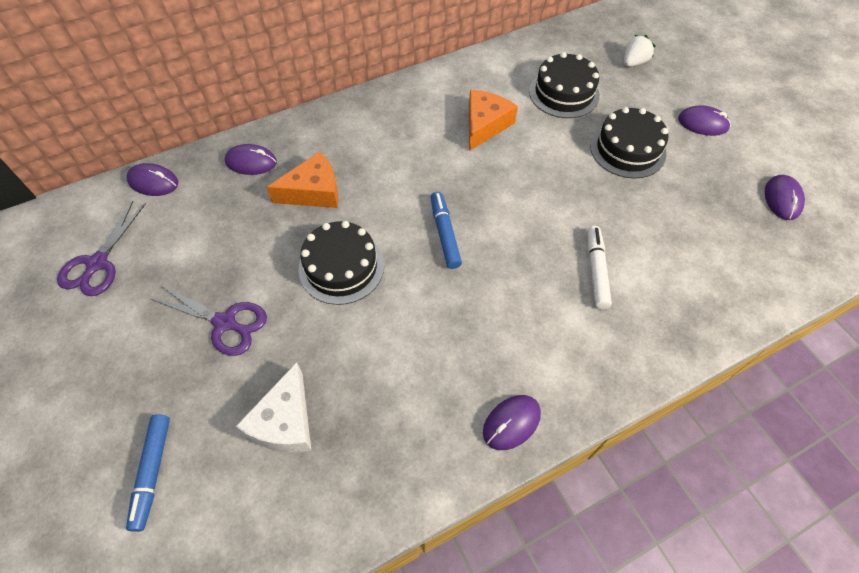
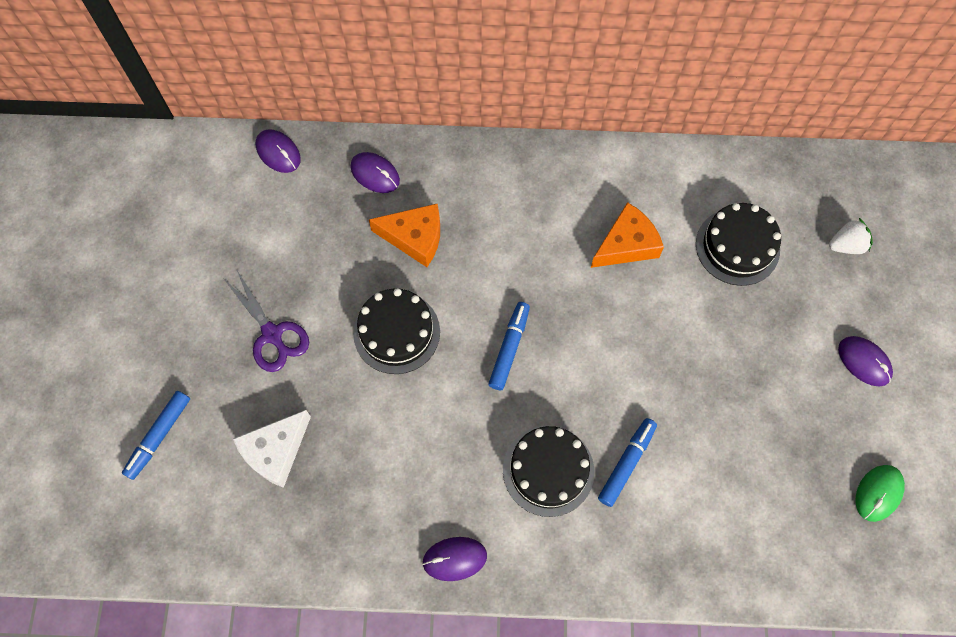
camera: 30 degrees right, 10 degrees up
(98, 263) = (196, 218): purple scissors -> none
(596, 270) = (626, 463): white marker -> blue marker
(627, 149) = (756, 350): black cake -> black cake (548, 470)
(782, 199) = (878, 493): purple mouse -> green mouse

